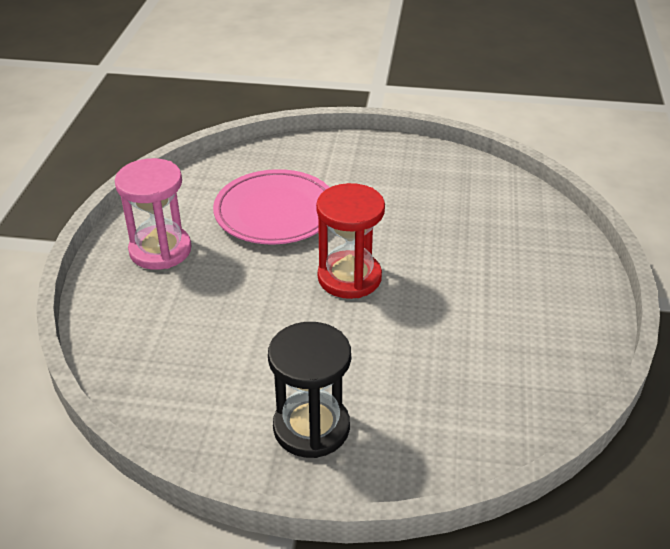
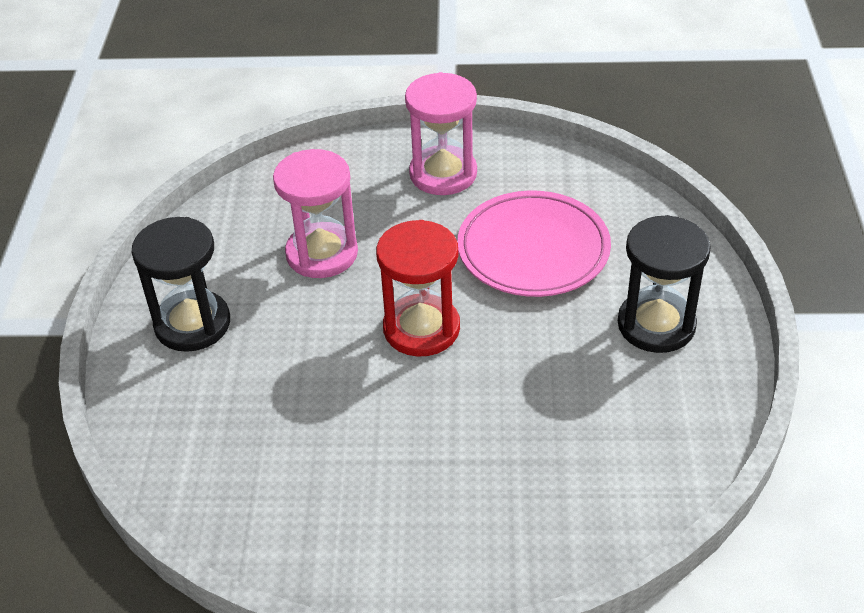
camera: 85 degrees right, 5 degrees up
(239, 332) = (322, 253): none -> pink hourglass
(368, 169) = (656, 325): none -> black hourglass

